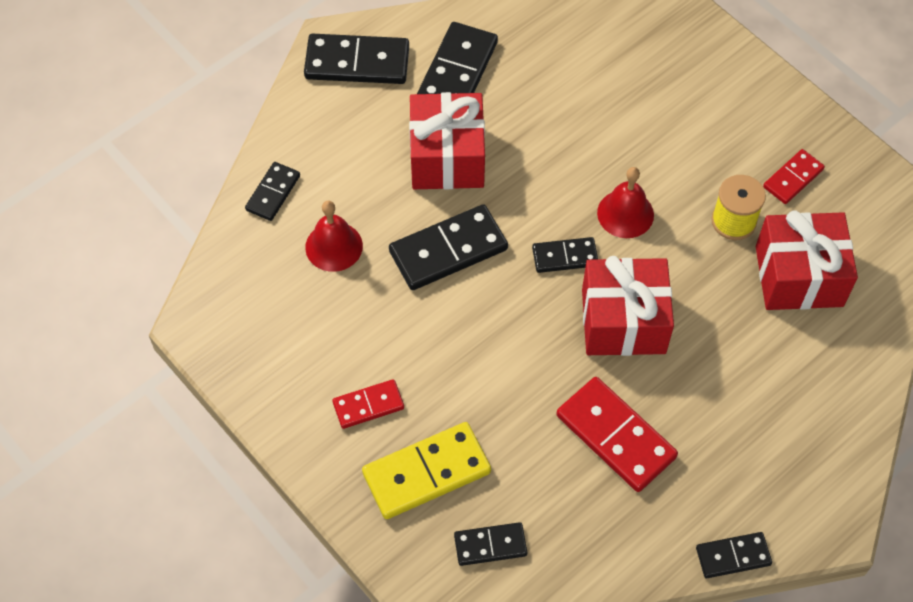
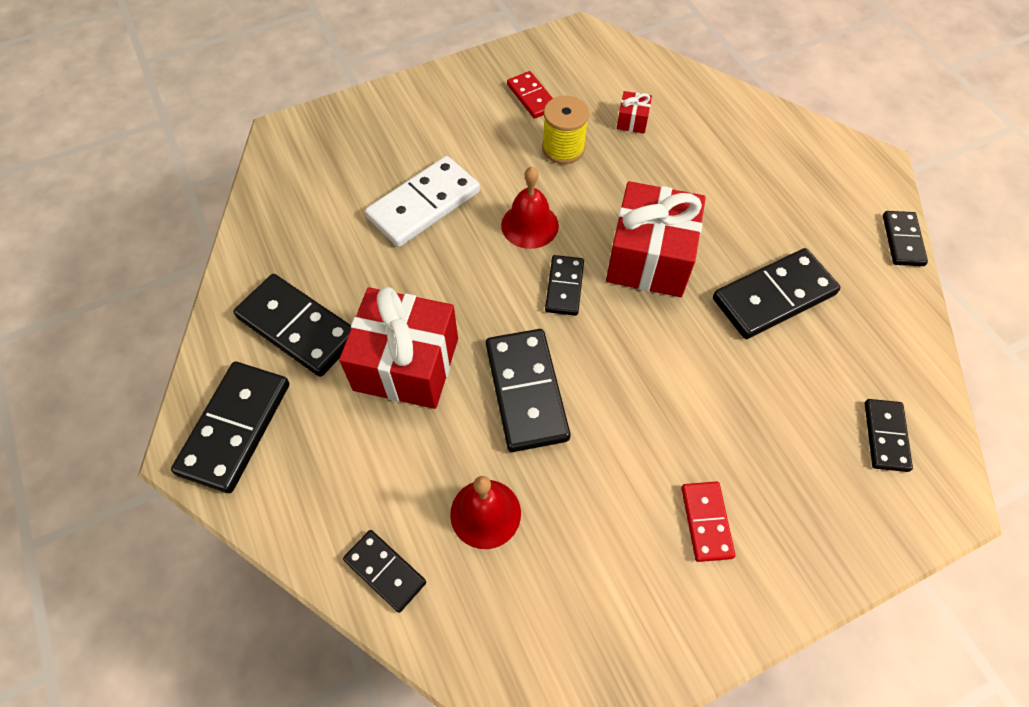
camera: 75 degrees left, 0 degrees up
(426, 472) = (797, 479): yellow domino -> none
(616, 436) = (773, 296): red domino -> black domino
(617, 123) = (423, 204): none -> white domino
(799, 276) = (632, 121): red gift -> red gift, size x0.42

